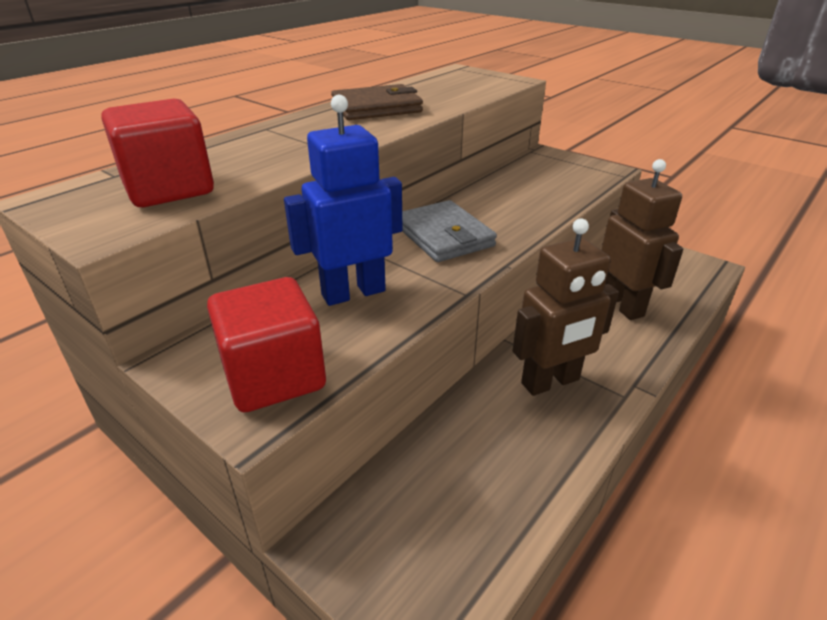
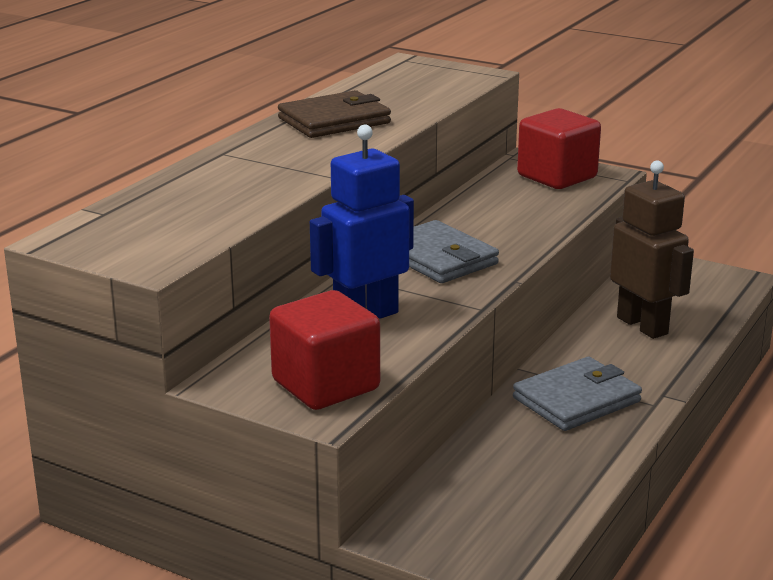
camera: 10 degrees left, 10 degrees down
(169, 189) = (177, 222): red cube -> red cube (557, 176)
(550, 382) = (576, 400): brown robot -> grey wallet

